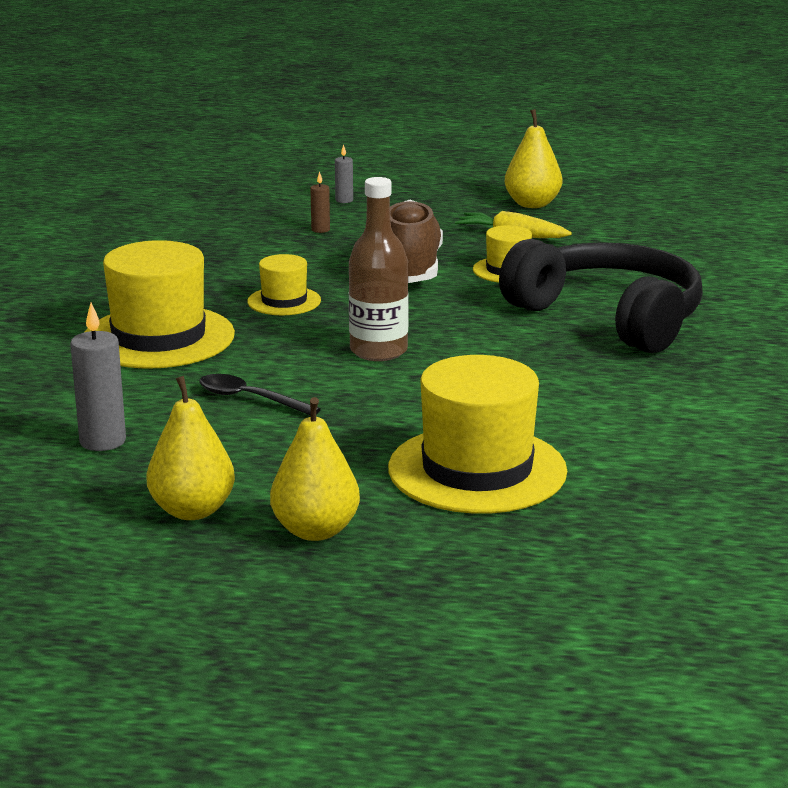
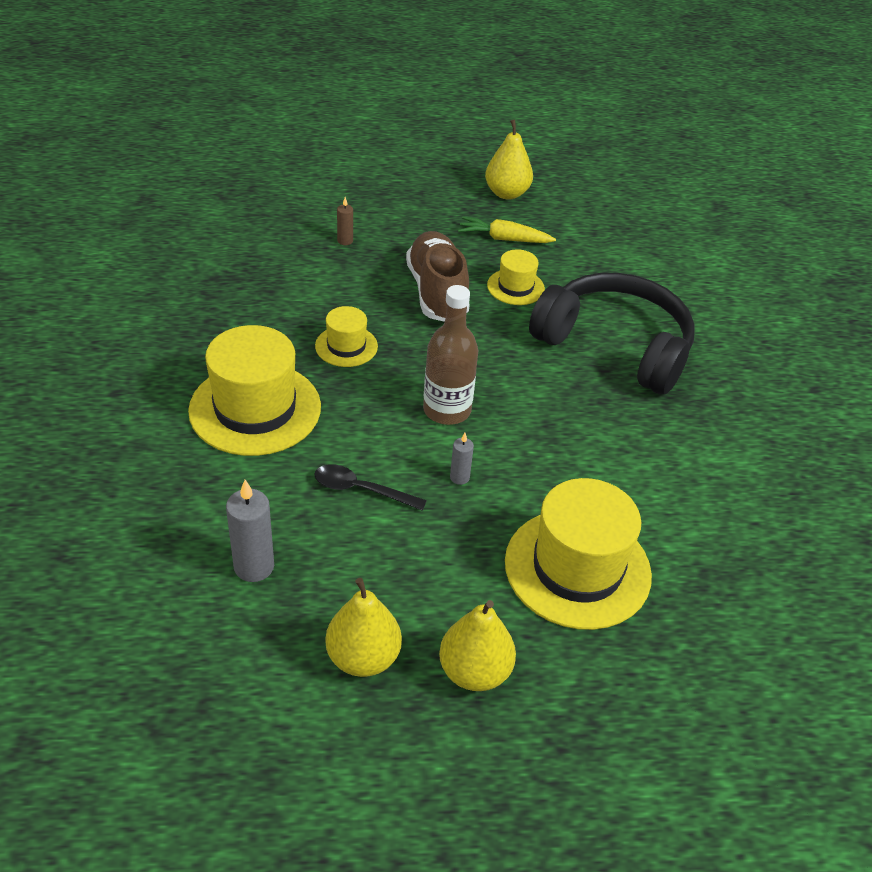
camera: 15 degrees left, 20 degrees up
(344, 200) = (351, 197): grey candle -> grey candle (459, 477)

